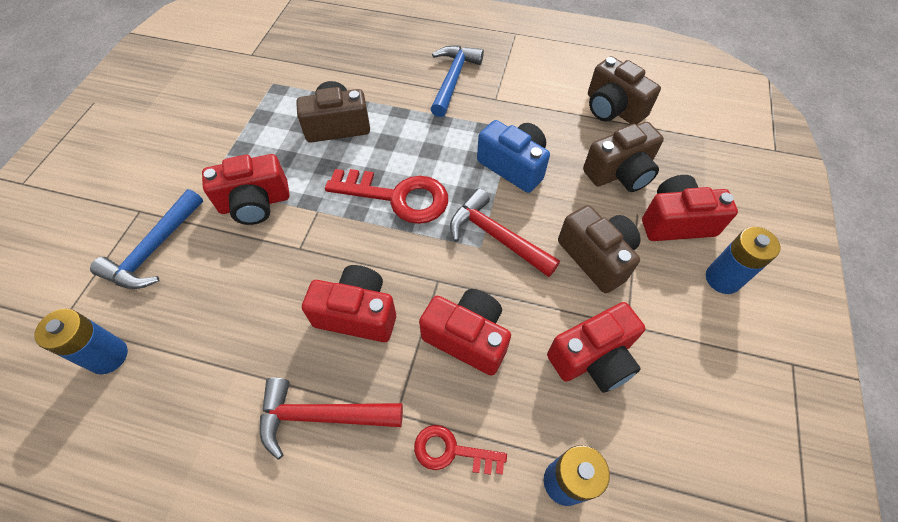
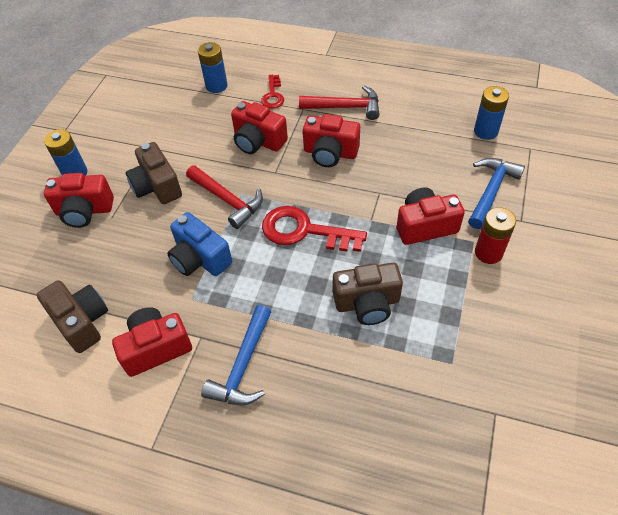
camera: 175 degrees left, 5 degrees down
(196, 173) = (488, 253): none -> red battery
(451, 451) = (273, 95): red key -> red key turned 75 degrees clockwise
(593, 358) = (182, 132): red camera -> red camera (156, 348)
(620, 173) = (108, 252): brown camera -> none

